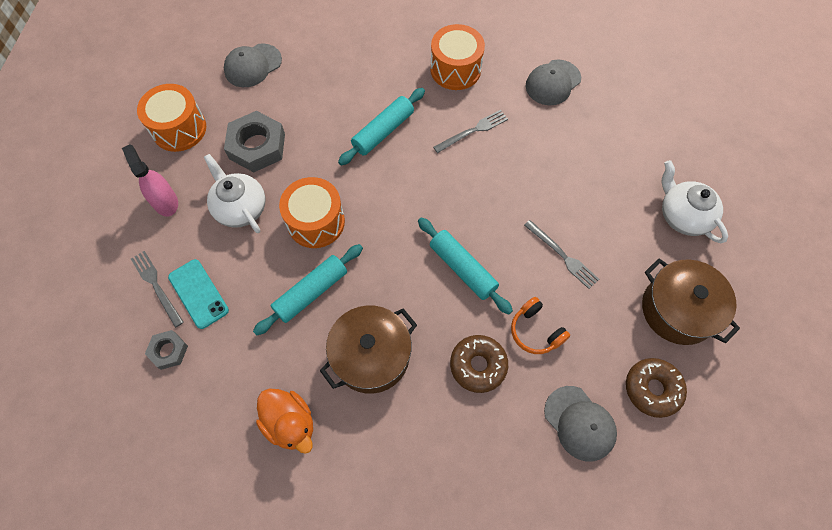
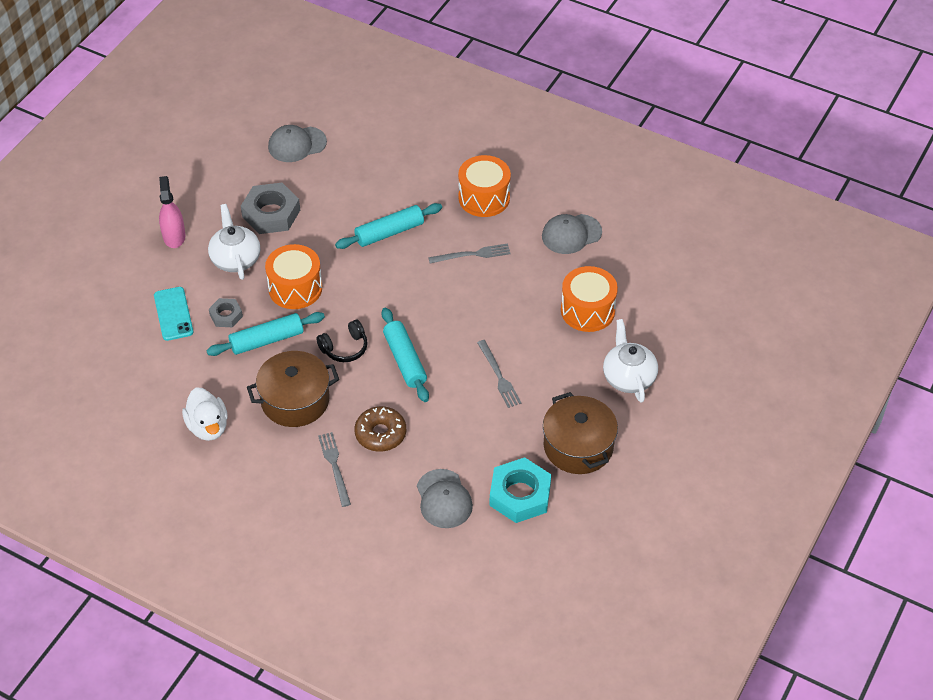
camera: 20 degrees right, 15 degrees down
(156, 286) = (141, 298): grey fork -> grey fork (334, 466)
(168, 351) = (133, 348): grey nut -> grey nut (226, 315)
(179, 129) = (209, 181): orange drum -> orange drum (587, 310)
(290, 423) = (208, 427): orange duck -> white duck
(396, 275) = (344, 348): none -> black headphones
(535, 331) = (443, 424): orange headphones -> none
(652, 389) = (520, 495): brown donut -> turquoise nut

